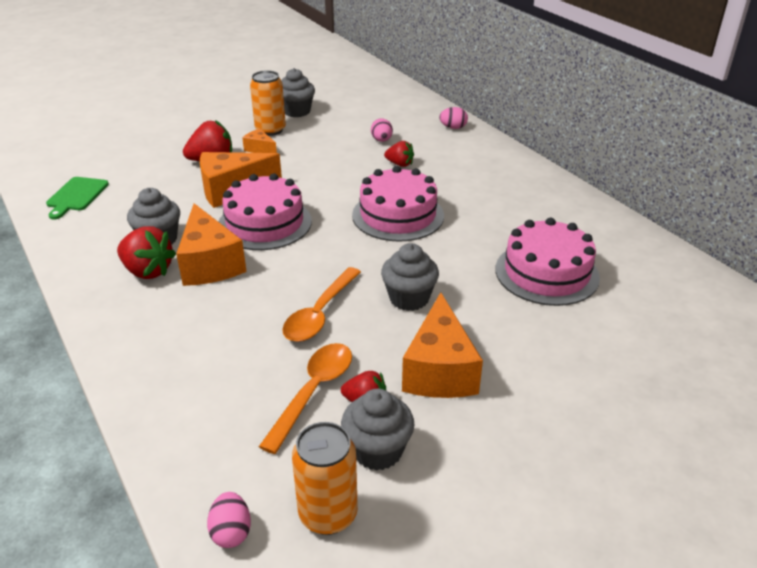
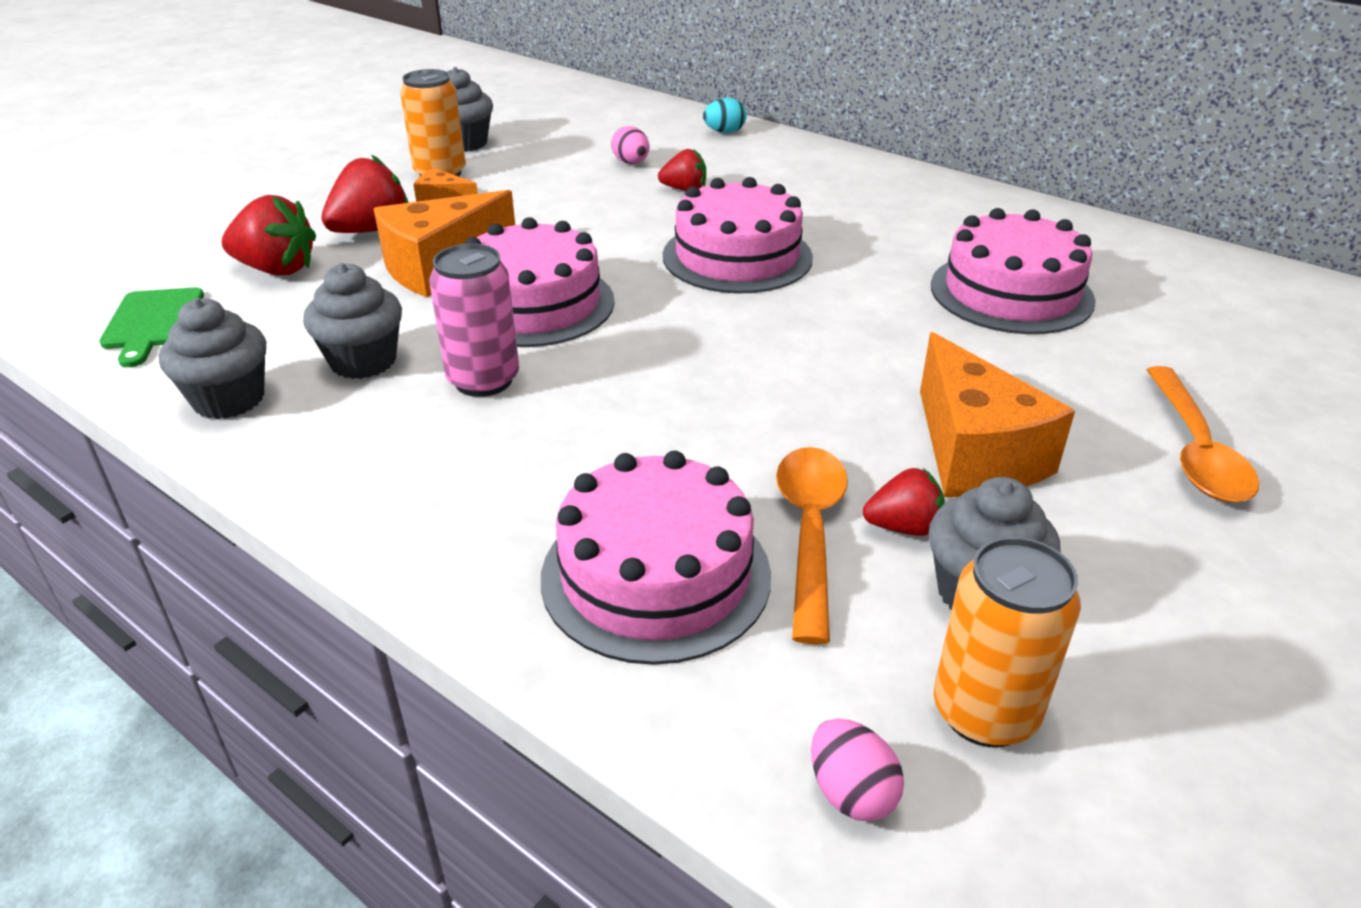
camera: 20 degrees left, 0 degrees up
(148, 271) = (379, 413): red strawberry -> red strawberry (277, 269)
(209, 264) = (483, 380): orange cheese -> pink can
(219, 394) = (656, 575): none -> pink cake
(320, 313) = (727, 415): orange spoon -> orange spoon (1195, 450)
(409, 298) = (847, 365): grey cupcake -> grey cupcake (229, 399)
(453, 127) = (724, 132): pink egg -> turquoise egg

